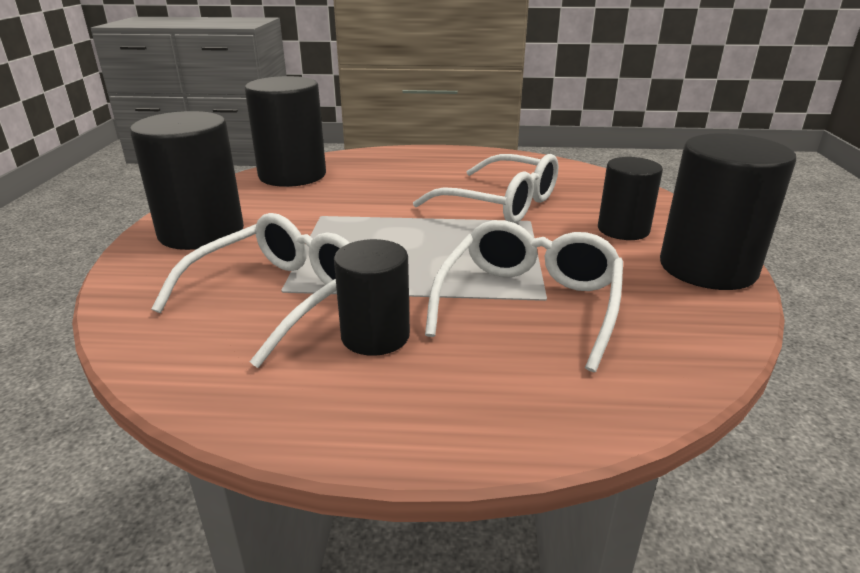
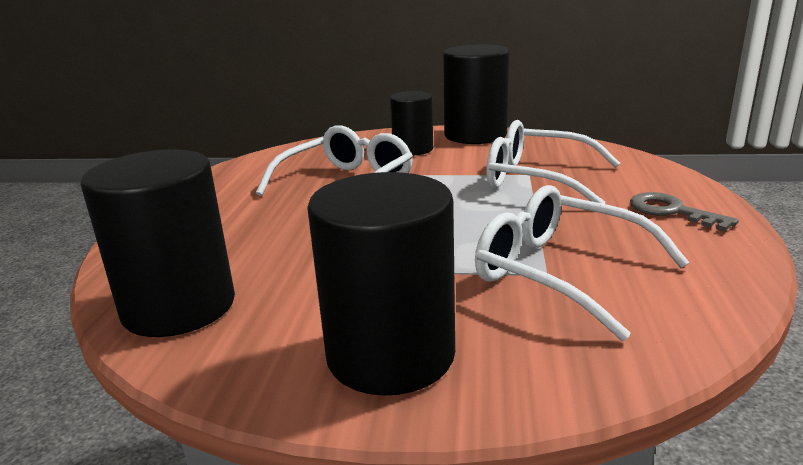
camera: 85 degrees left, 5 degrees down
(375, 336) = (608, 226): black cylinder -> none
(413, 393) = (671, 211): none -> grey key

